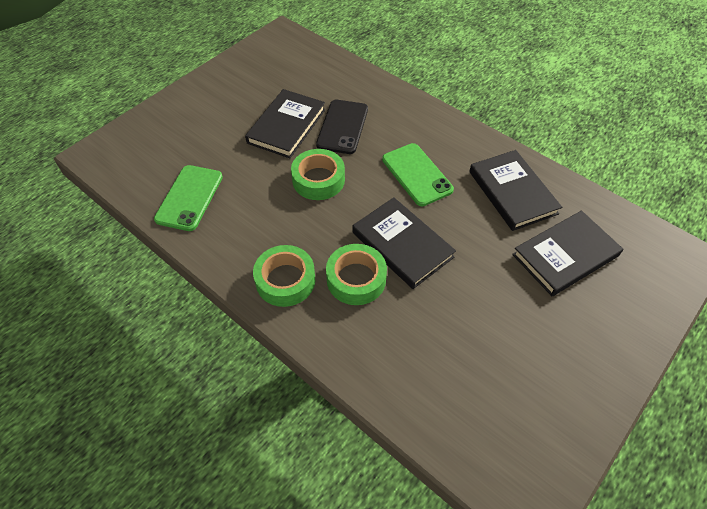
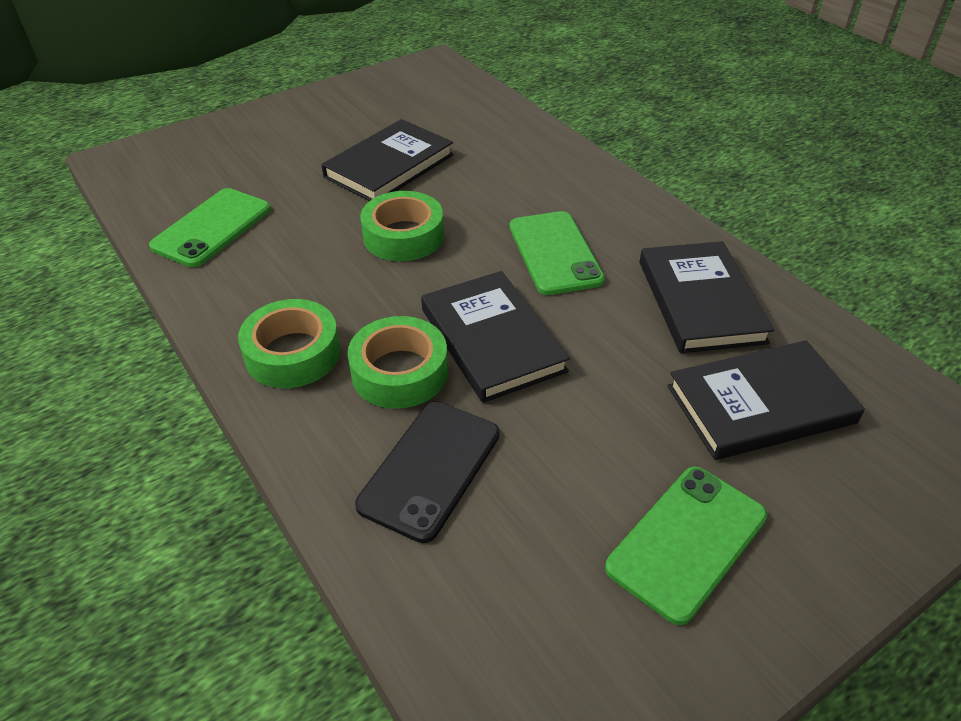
camera: 15 degrees right, 10 degrees down
(342, 127) = (469, 178): black phone -> black phone (430, 469)
(552, 349) = (687, 542): none -> green phone

